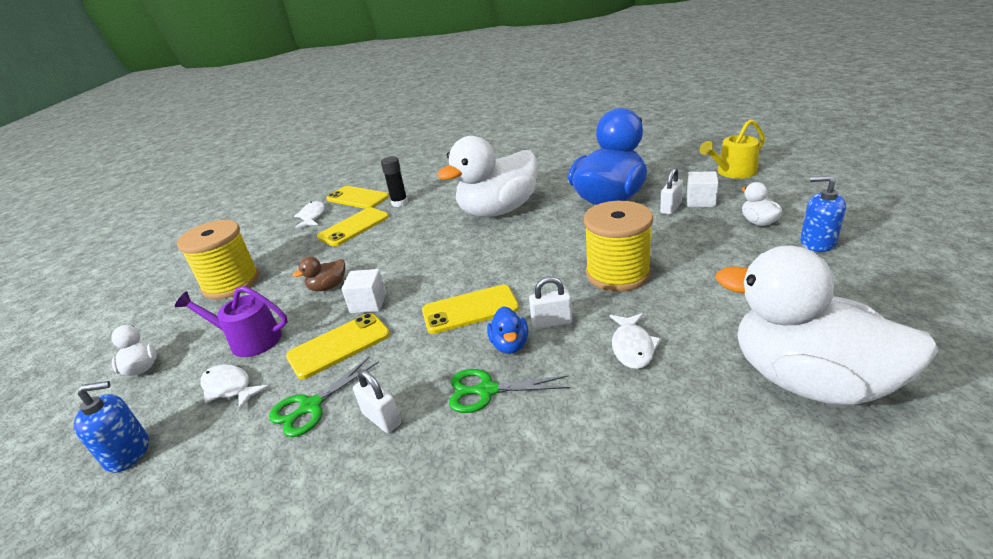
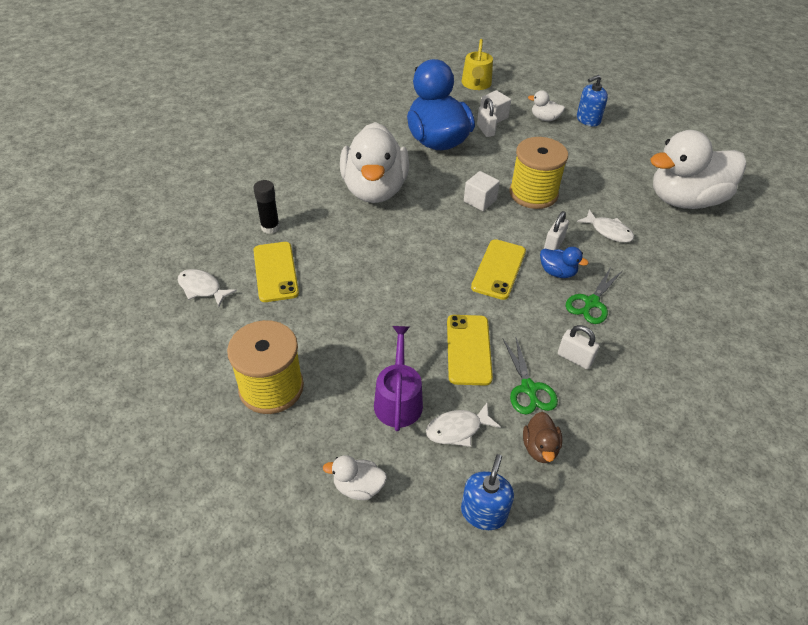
camera: 60 degrees left, 15 degrees up
(249, 340) = (398, 400): purple watering can -> purple watering can turned 135 degrees clockwise
(328, 287) = (369, 326): brown duck -> brown duck (540, 448)
(357, 198) = (211, 246): yellow phone -> none
(368, 303) = (427, 313): white cube -> white cube (480, 200)
(381, 418) = (574, 358): white padlock -> white padlock turned 45 degrees clockwise

